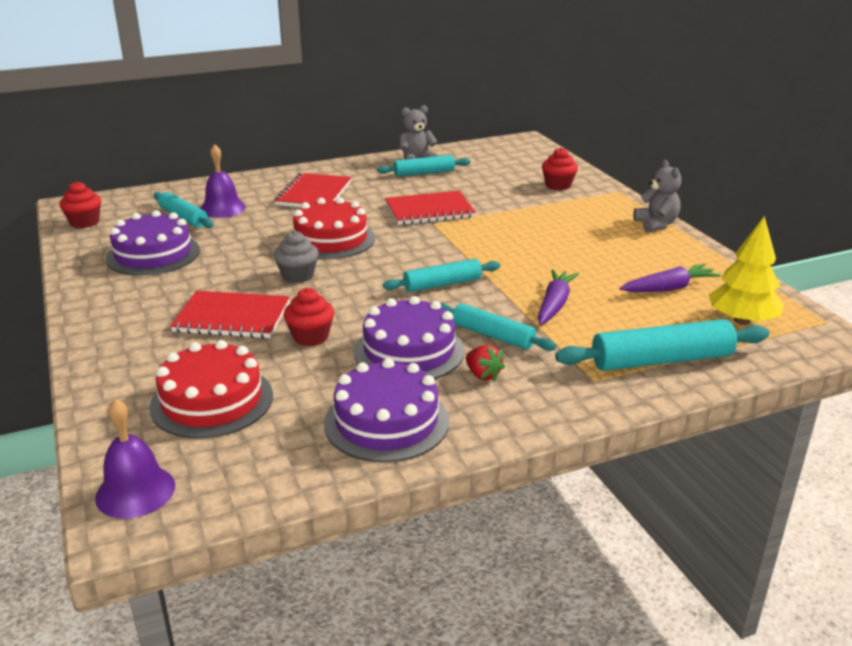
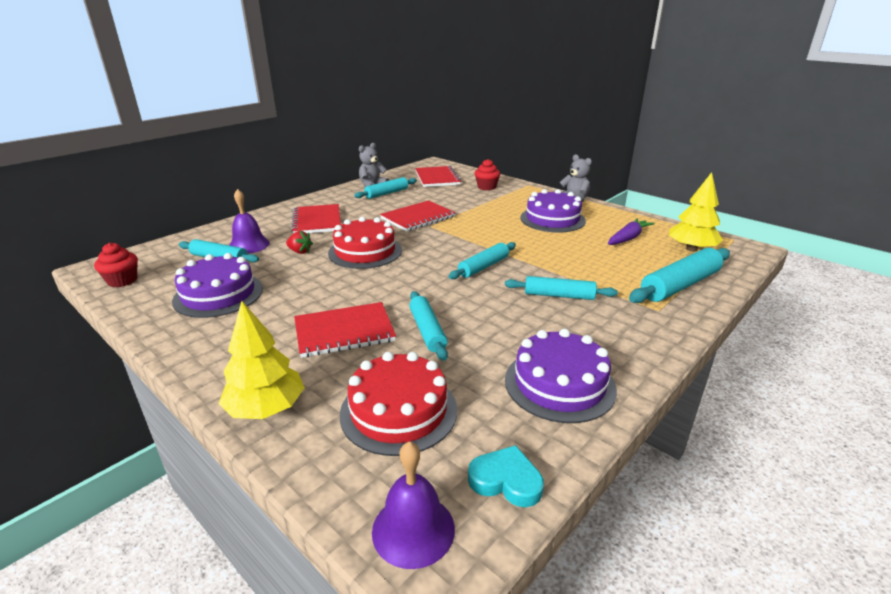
camera: 25 degrees left, 0 degrees up
(107, 367) = (266, 408): none -> yellow tree
(245, 483) = (506, 480): none -> turquoise heart
(298, 276) = (366, 284): grey cupcake -> none
(310, 337) = (427, 331): red cupcake -> turquoise rolling pin
(409, 351) = (514, 322): purple cake -> purple cake (552, 219)
(483, 375) = (585, 326): red strawberry -> red strawberry (300, 252)
(507, 162) = (437, 178): none -> red notebook
(554, 305) = (573, 264): purple carrot -> none

